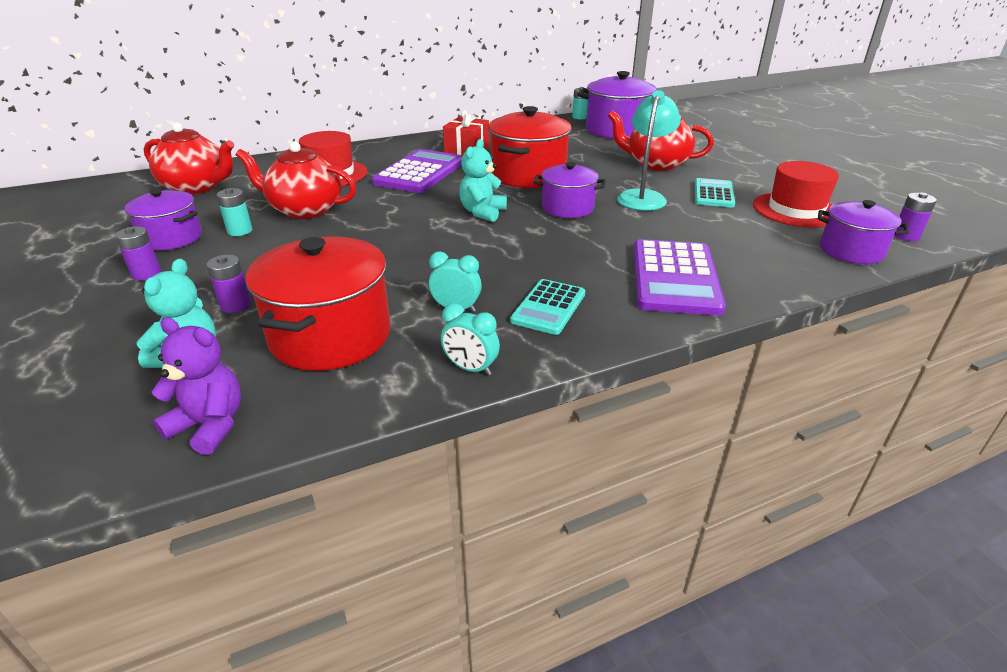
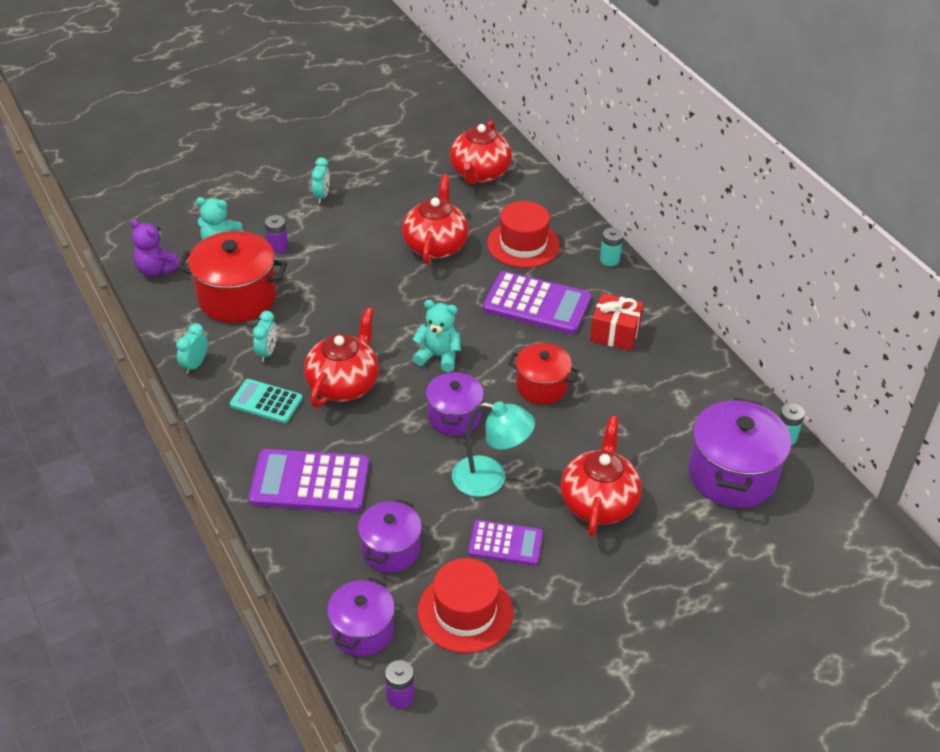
camera: 85 degrees right, 10 degrees up
(146, 274) = (322, 196): purple battery -> turquoise clock
(171, 238) = (378, 190): purple pot -> purple pot (390, 550)
(210, 425) = (156, 270): purple teddy bear -> purple teddy bear turned 105 degrees clockwise
(240, 231) = (392, 220): turquoise battery -> turquoise battery (609, 260)
(520, 259) = (343, 384): none -> red teapot
(528, 175) = (541, 386): red pot -> red pot, size x0.62
(713, 194) = (505, 543): turquoise calculator -> purple calculator

